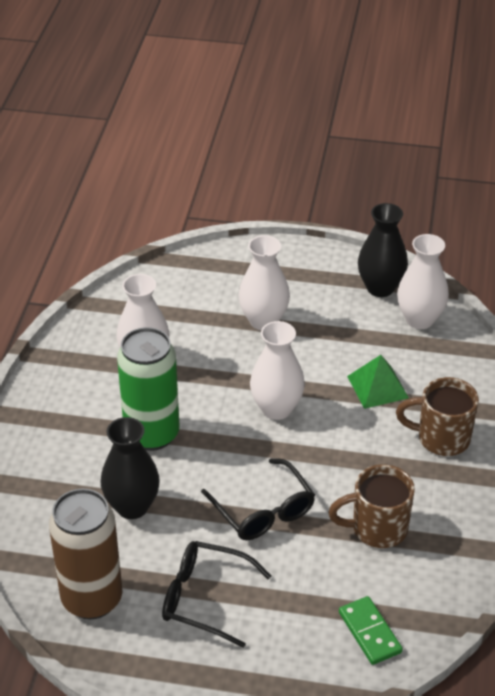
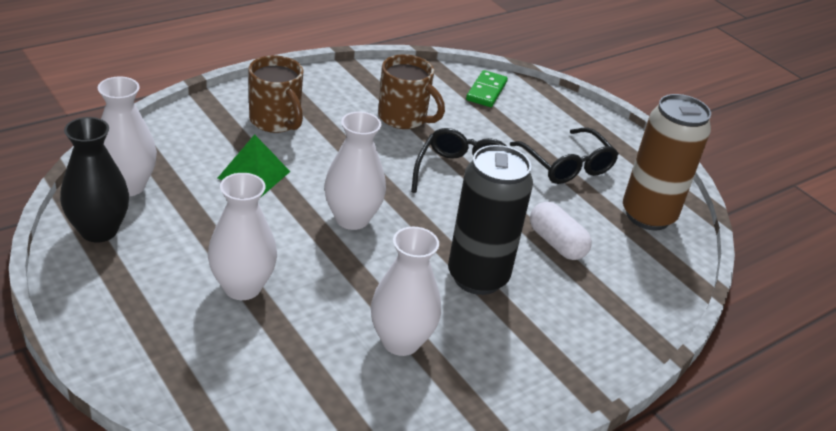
camera: 140 degrees left, 5 degrees down
(132, 506) = (556, 243): black vase -> white capsule
(152, 434) = (477, 277): green can -> black can

